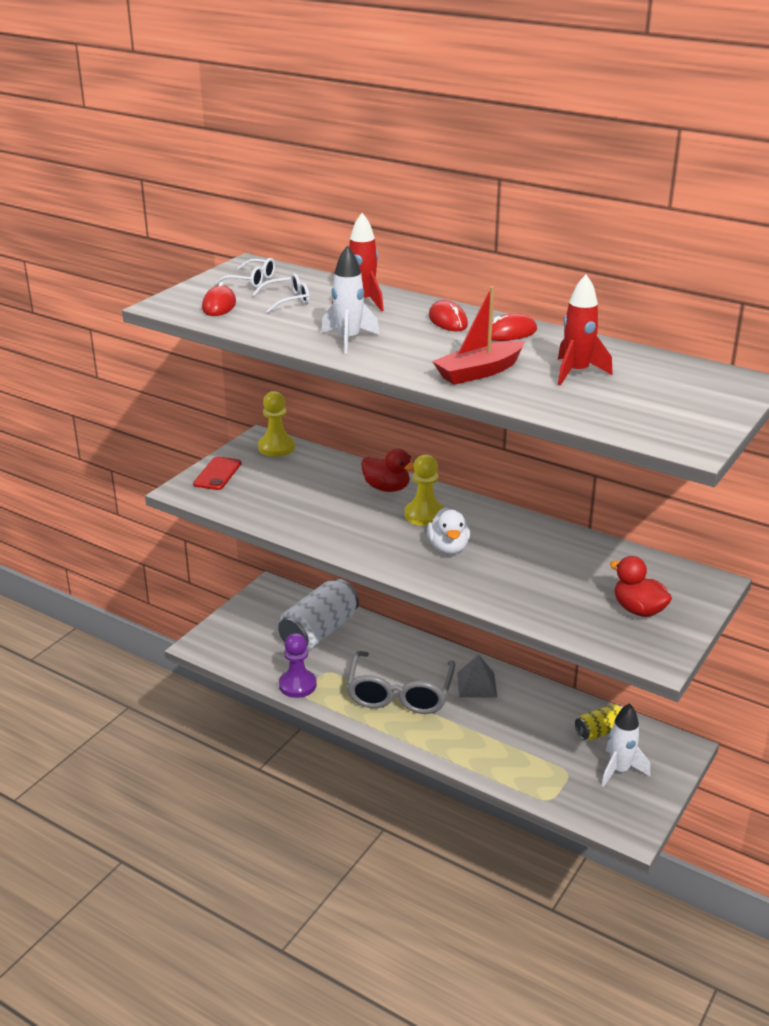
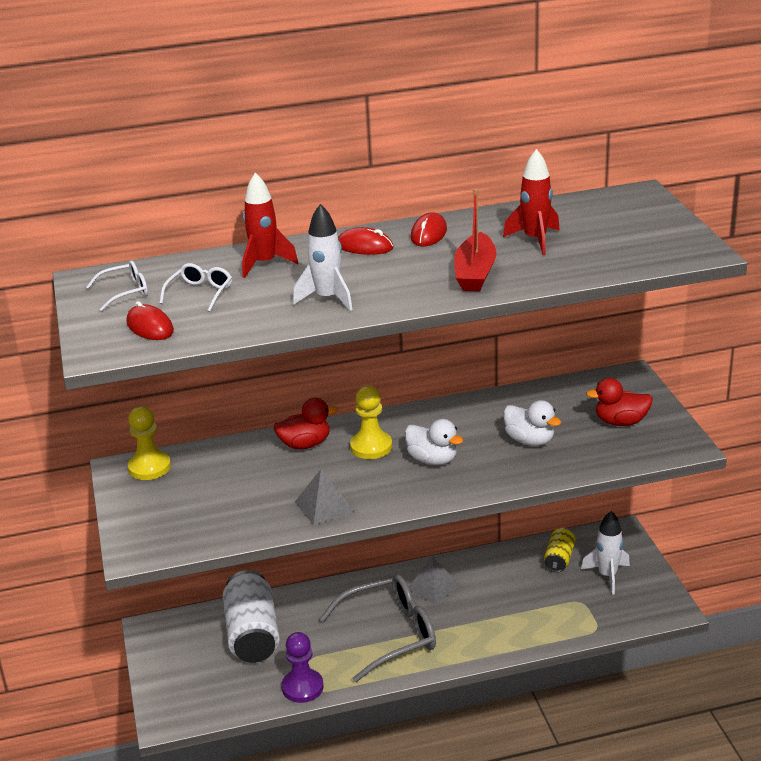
camera: 45 degrees left, 0 degrees up
(217, 474) = (139, 520): red phone -> none
(328, 532) = (324, 506): none -> grey pyramid
(400, 694) = (390, 634): grey glasses -> grey glasses turned 75 degrees counterclockwise
(541, 578) = (530, 440): none -> white duck

